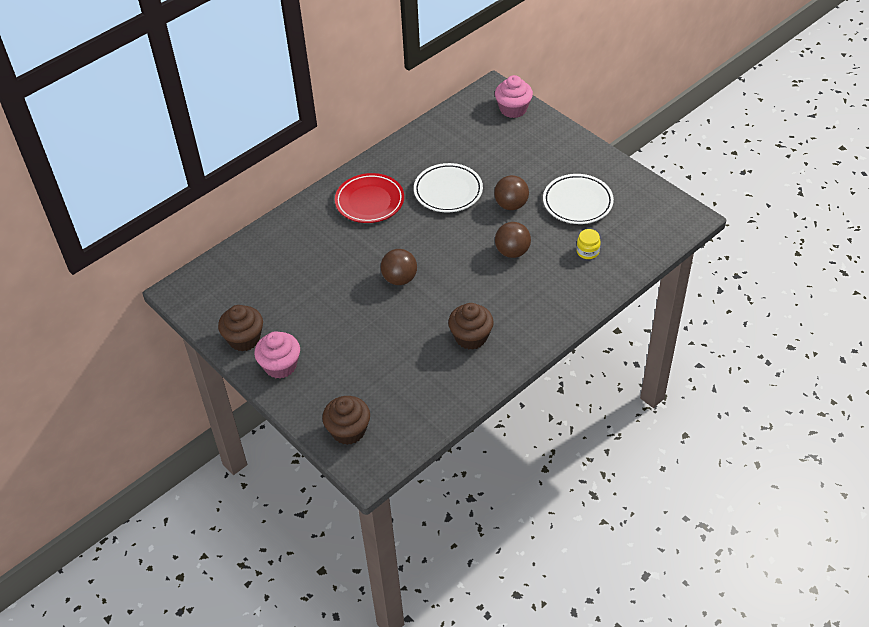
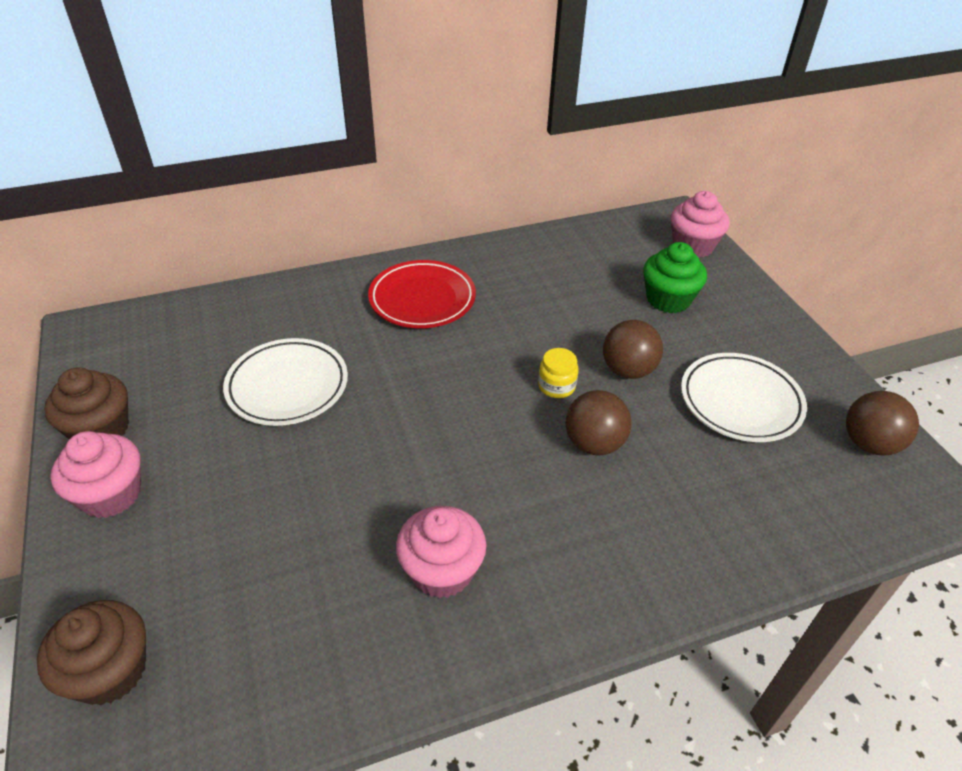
camera: 20 degrees right, 5 degrees down
(399, 279) = (390, 422): brown ball -> brown ball (869, 444)
(448, 191) = (541, 321): white plate -> white plate (287, 386)
(471, 337) = (442, 571): brown cupcake -> pink cupcake
(514, 152) = (668, 299): none -> green cupcake
(587, 251) = (727, 490): yellow jar -> yellow jar (556, 386)

